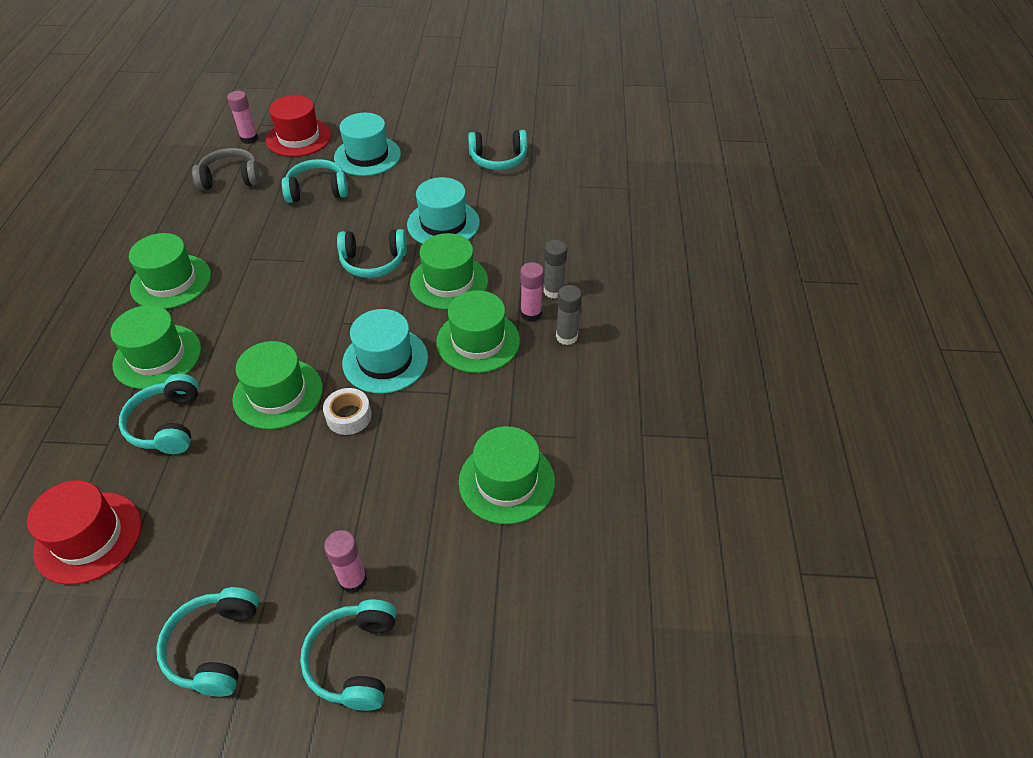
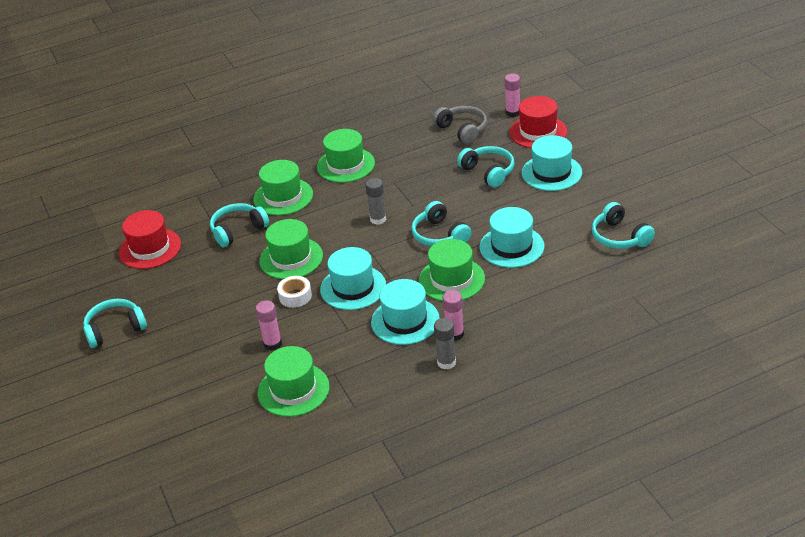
camera: 65 degrees right, 10 degrees down
(353, 580) = (183, 358): pink glue stick -> pink glue stick (272, 344)
(354, 660) = (135, 384): turquoise headphones -> none
(478, 341) = (405, 321): green hat -> turquoise hat
(553, 291) = (489, 335): grey glue stick -> grey glue stick (378, 219)

